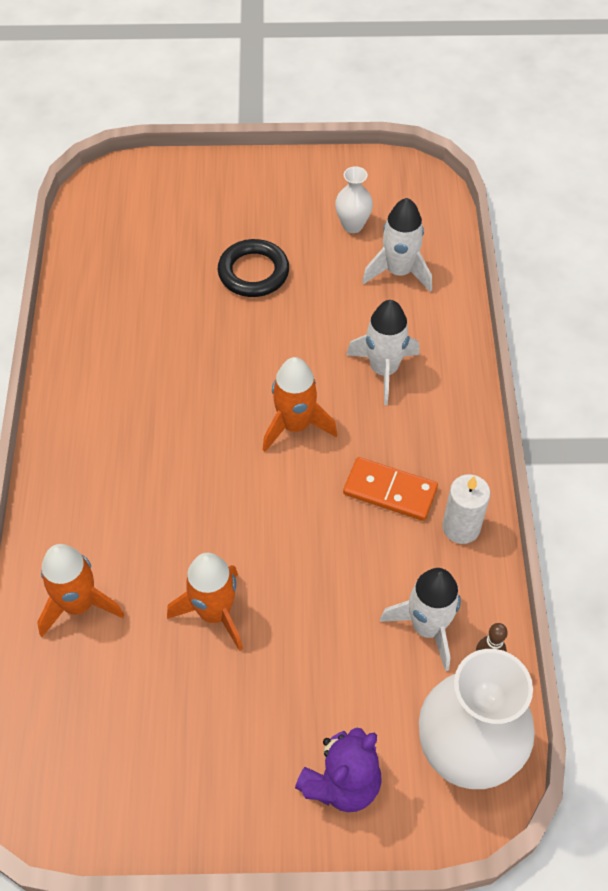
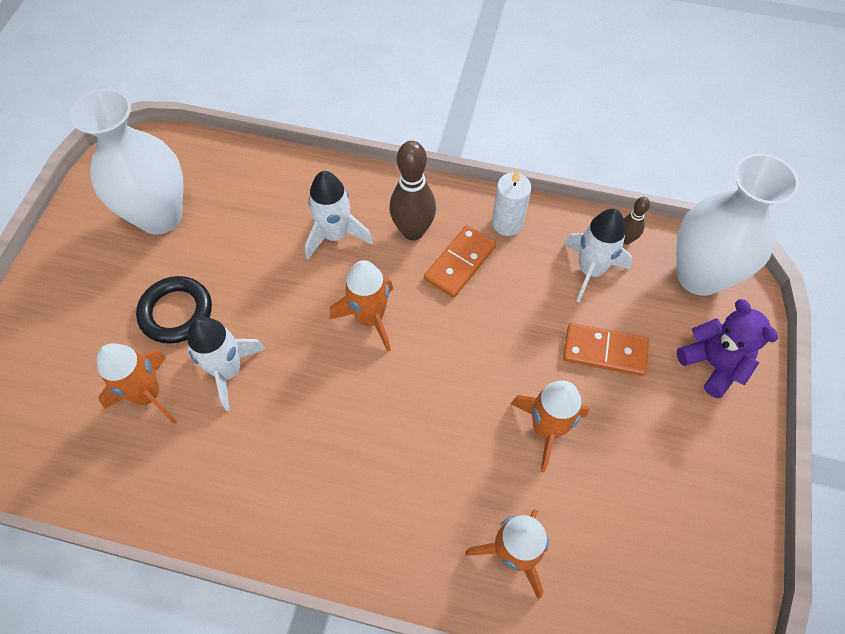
camera: 75 degrees left, 5 degrees up
(167, 280) = (148, 395): none -> orange rocket
(324, 658) = (605, 351): none -> orange domino
(352, 225) = (160, 216): white vase -> white vase, size x2.18
(399, 272) = (232, 195): white rocket -> white rocket (228, 370)
(415, 438) = (413, 231): none -> brown bowling pin

